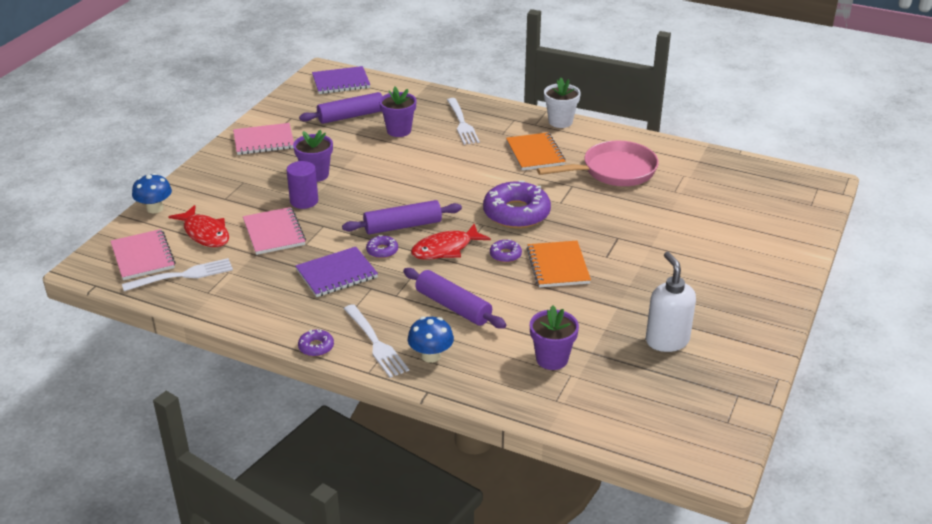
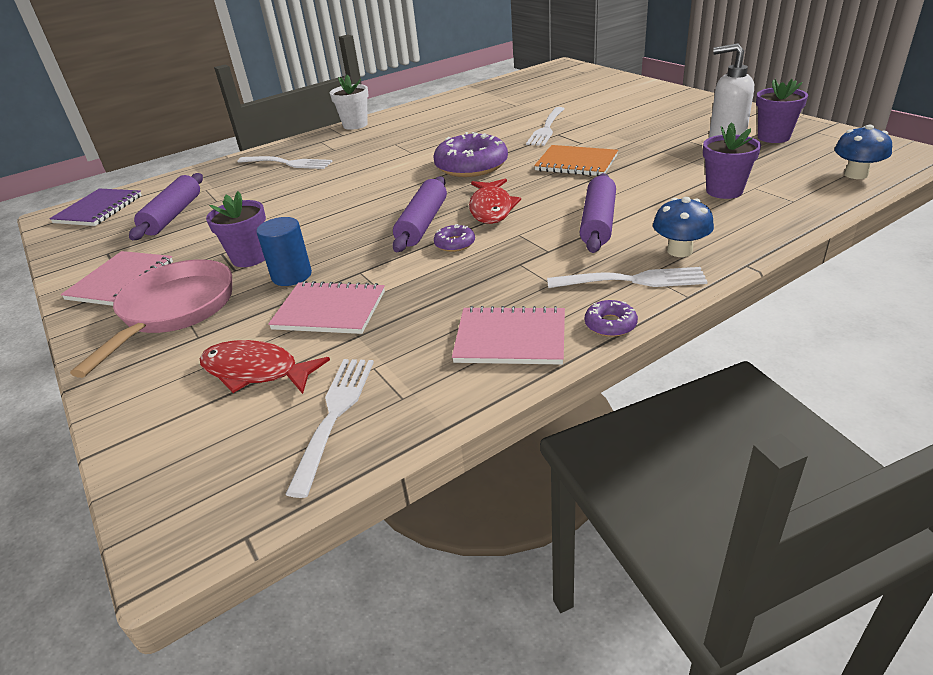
camera: 55 degrees left, 0 degrees up
(143, 256) = (234, 452): pink notebook -> pink notebook (510, 338)
(155, 208) = (124, 411): blue mushroom -> blue mushroom (855, 174)
(205, 233) = (256, 371): red fish -> red fish turned 150 degrees counterclockwise
(304, 201) = (292, 275): purple cylinder -> blue cylinder
(336, 274) = (469, 281): purple notebook -> none
(399, 130) = (246, 195): purple flower pot -> purple flower pot (773, 137)
(453, 307) = (598, 223): purple rolling pin -> purple rolling pin turned 60 degrees counterclockwise
(505, 255) = (534, 182): purple donut -> none
(535, 153) = (387, 142): orange notebook -> none
(613, 171) = (459, 119): pink pan -> pink pan (174, 311)
(627, 227) = (546, 128): none -> white fork

